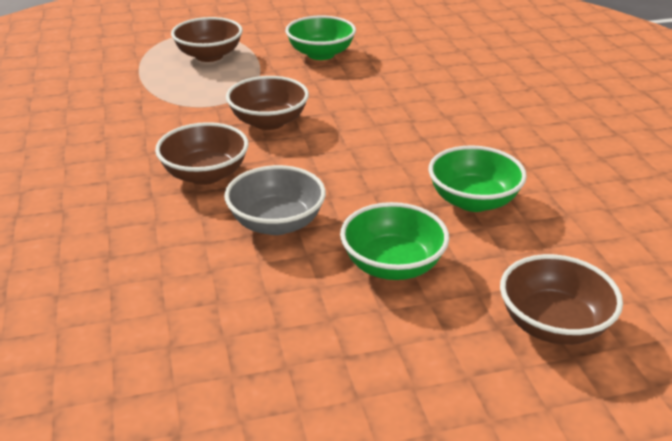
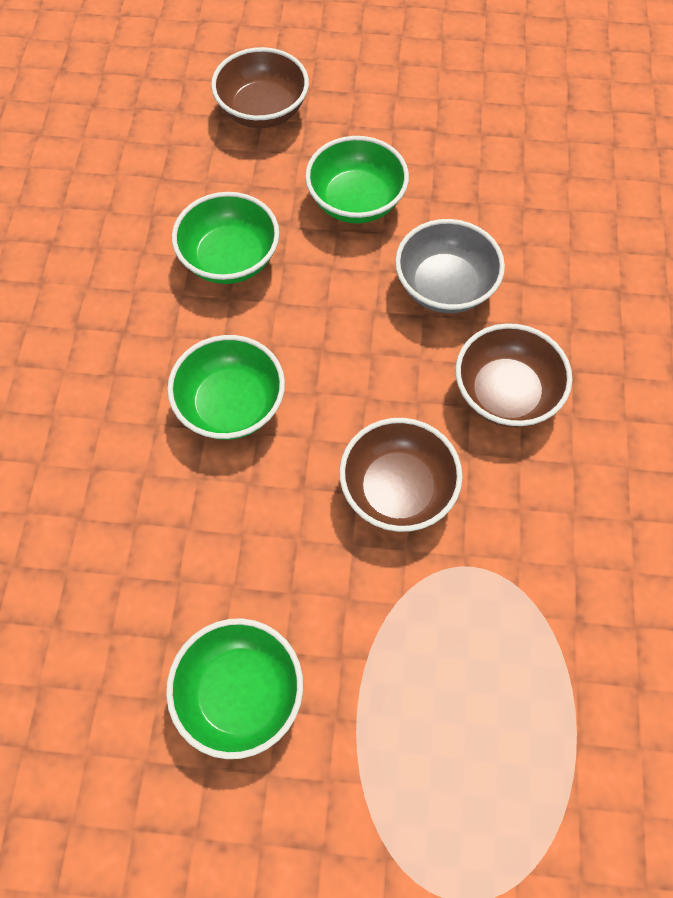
camera: 160 degrees left, 30 degrees up
(209, 56) = (441, 761): brown bowl -> none
(404, 132) = (231, 405): none -> green bowl

